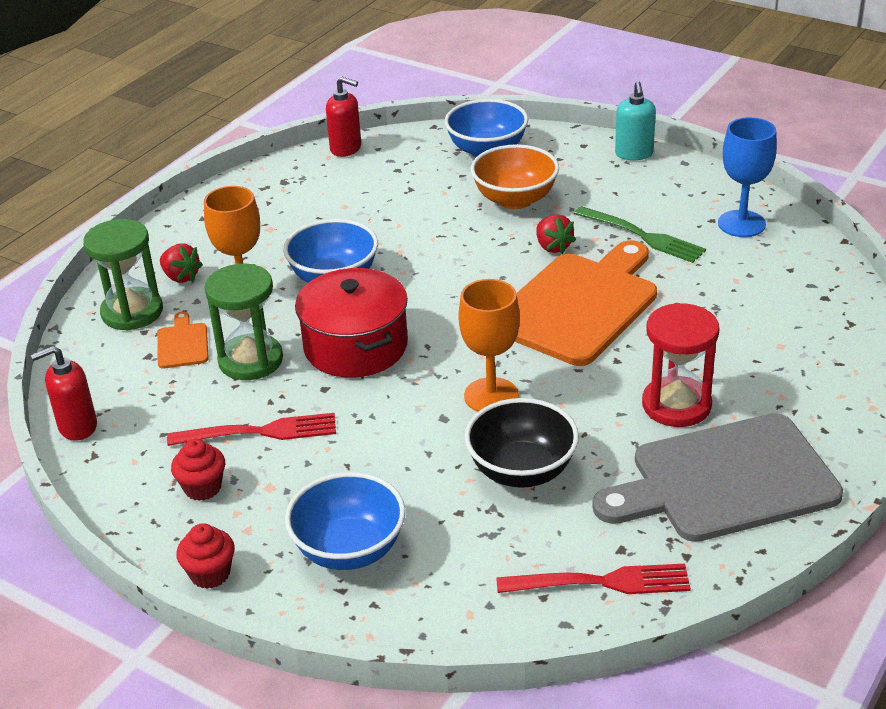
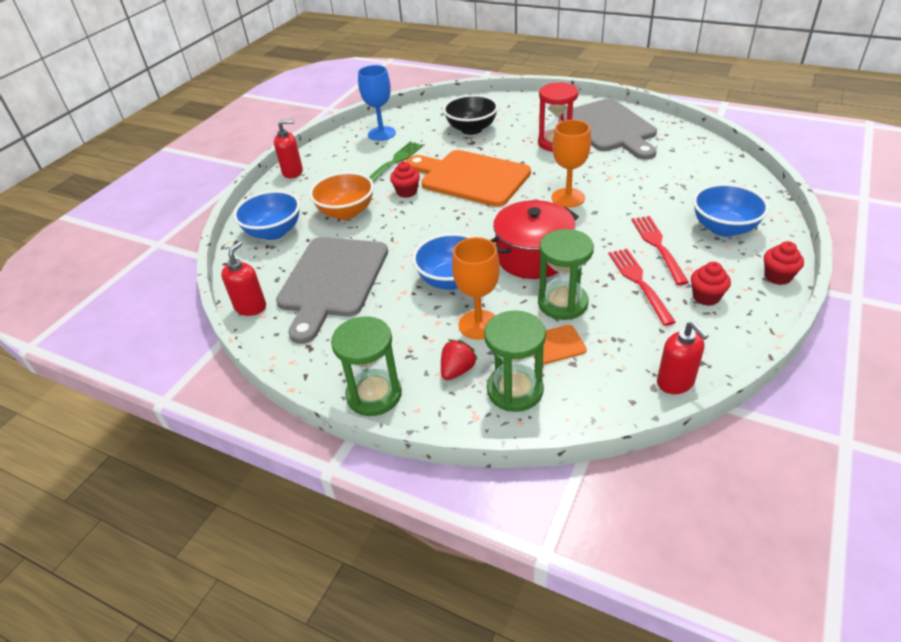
camera: 95 degrees left, 5 degrees up
(176, 226) = (374, 395): none -> green hourglass
(370, 195) = (332, 281): none -> grey cutting board
(521, 471) = (629, 181): black bowl -> black bowl (471, 129)
(553, 247) = (407, 192): red strawberry -> red cupcake
(601, 582) = (698, 153): red fork -> red fork (658, 246)
(634, 154) = (293, 172): turquoise soap dispenser -> red soap dispenser

